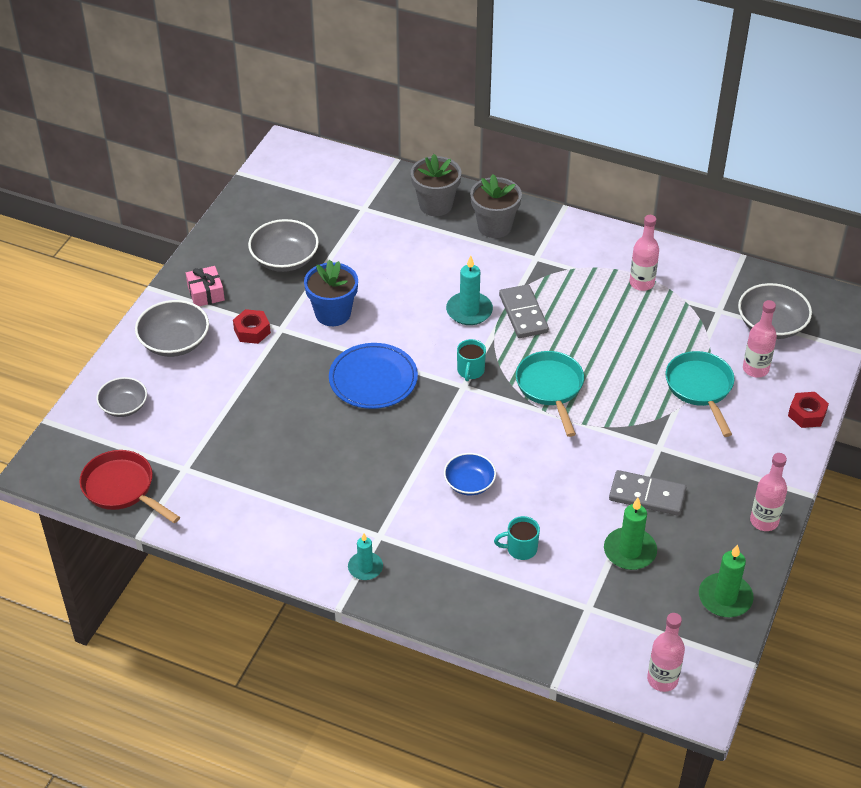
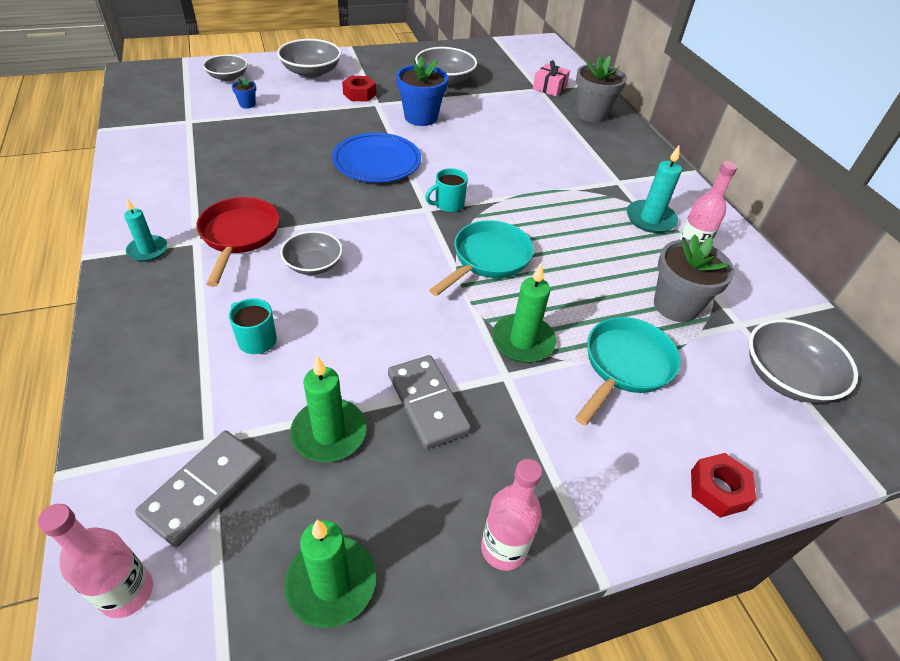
camera: 45 degrees right, 0 degrees up
(122, 488) = (143, 105): red pan -> red pan (239, 236)
(194, 416) = (247, 104): none -> blue flower pot
(206, 293) = (372, 65): pink gift -> pink gift (549, 87)
(469, 311) = (512, 175): turquoise candle -> turquoise candle (650, 219)
(469, 483) = (313, 264): blue bowl -> grey bowl
(494, 226) = (616, 148): grey flower pot -> grey flower pot (676, 306)
(523, 314) = (550, 203): grey domino -> grey domino (204, 488)
(639, 421) = (523, 341): none -> green candle
(755, 369) = (712, 398): pink bottle -> none

